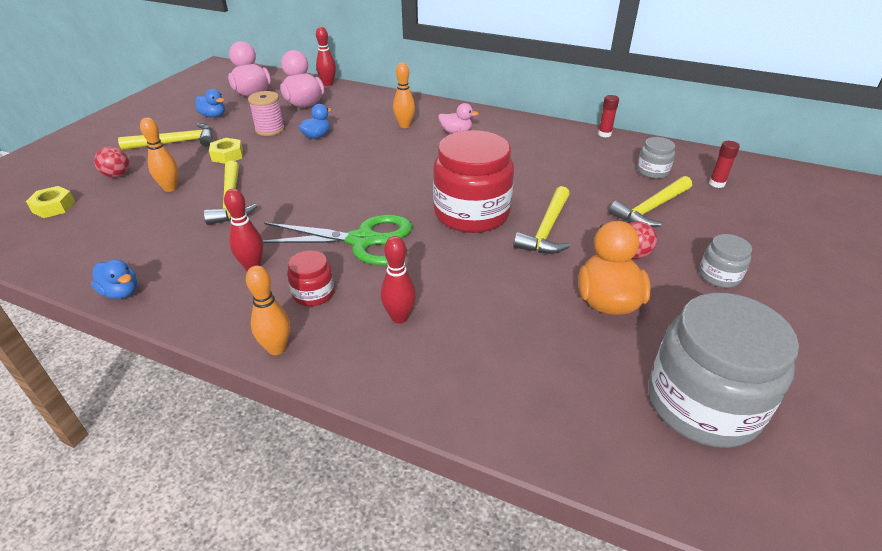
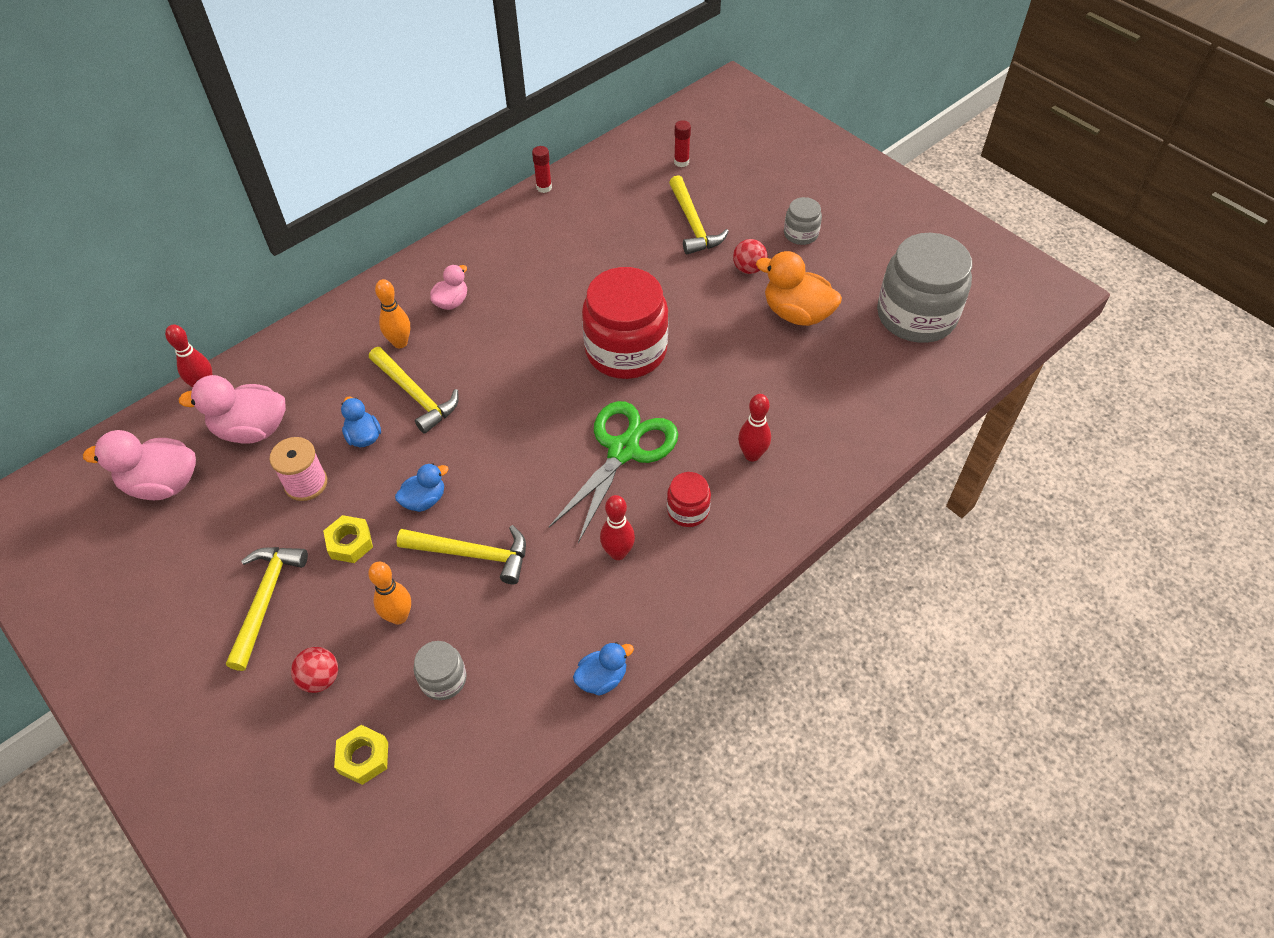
camera: 65 degrees left, 15 degrees up
(213, 116) = (207, 544): blue duck -> blue duck (424, 500)
(277, 348) = (751, 553): orange bowling pin -> none
(546, 230) = (683, 307): yellow hammer -> yellow hammer (415, 395)
(652, 171) = (635, 191): grey jar -> grey jar (443, 679)

